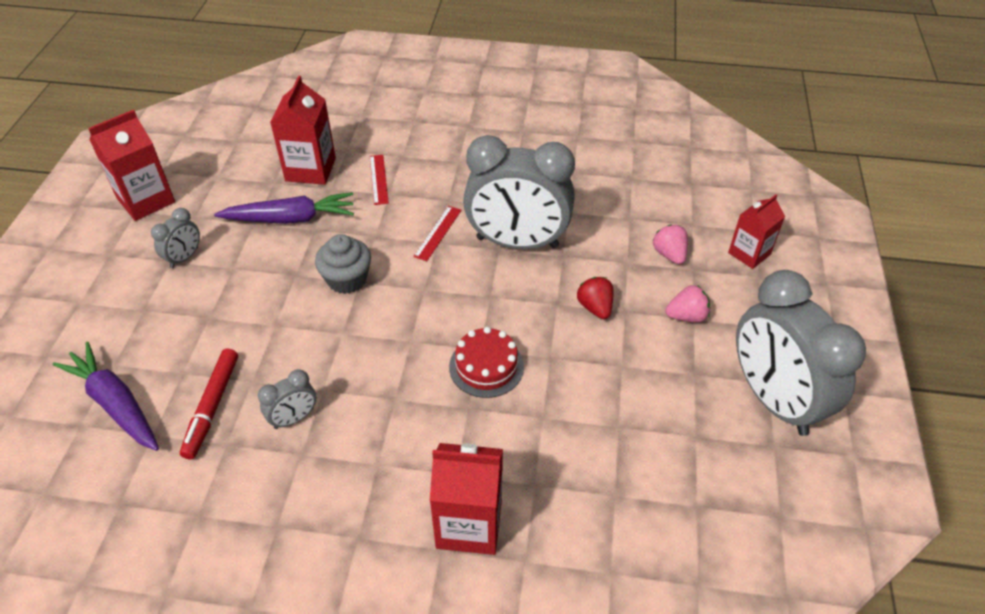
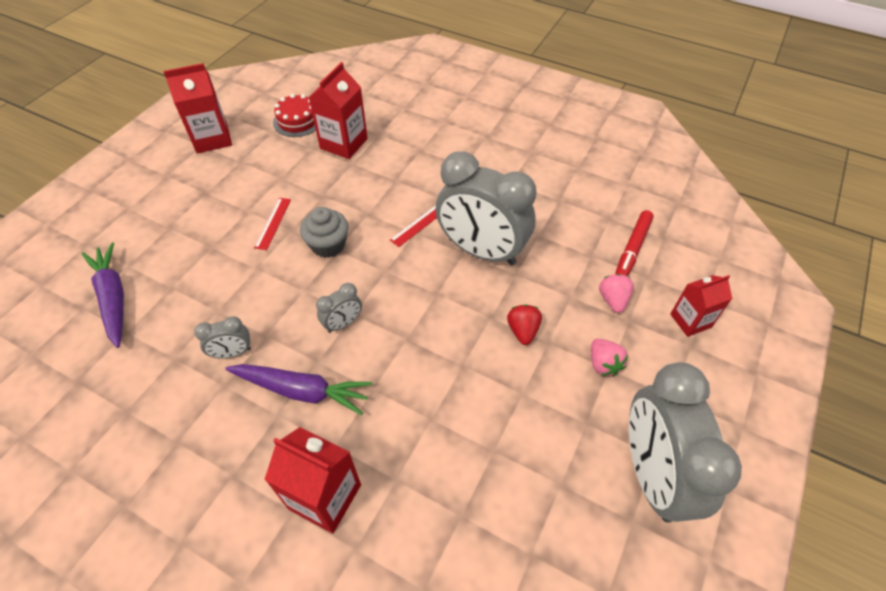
camera: 20 degrees right, 5 degrees up
(184, 258) = (217, 193): grey clock -> grey clock (343, 323)
(212, 407) = (178, 323): red marker -> red marker (632, 249)
(291, 218) = (309, 181): purple carrot -> purple carrot (302, 391)
(378, 179) = (393, 165): red ruler -> red ruler (273, 223)
(486, 366) = (404, 356): red cake -> red cake (298, 121)
(686, 316) = (603, 364): pink strawberry -> pink strawberry turned 60 degrees clockwise

